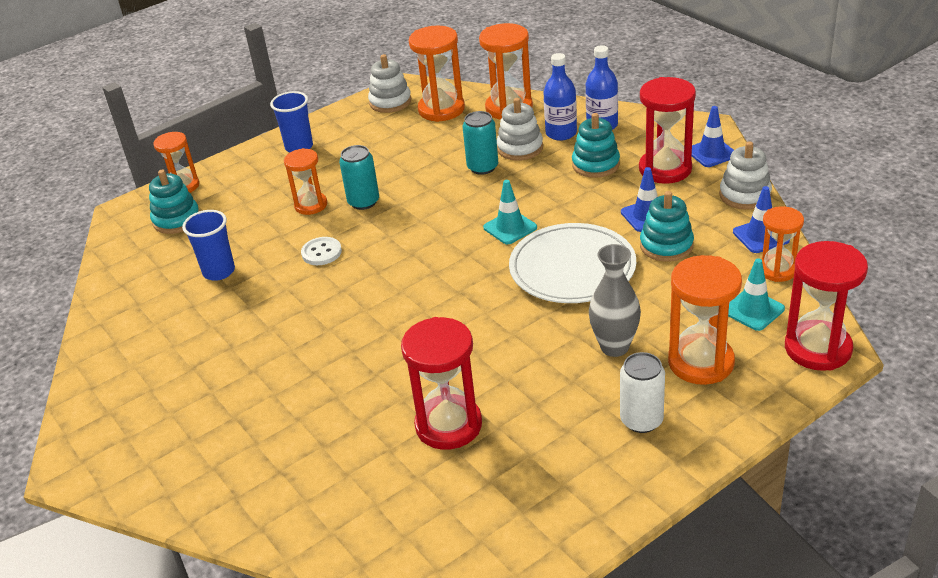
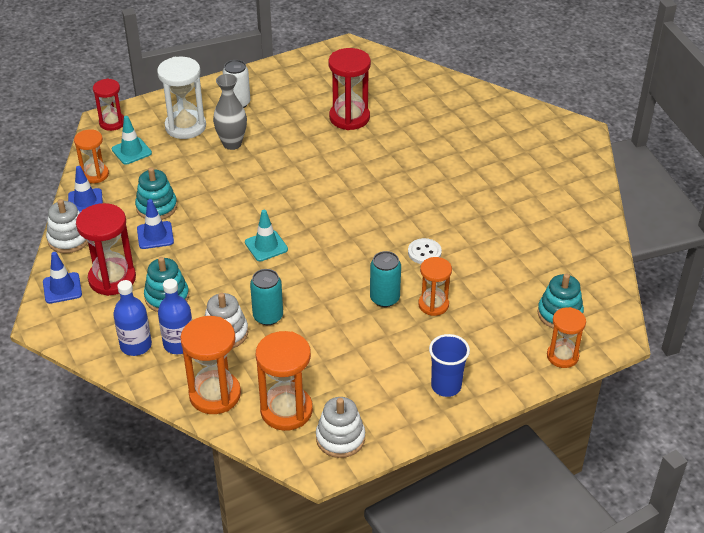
camera: 175 degrees left, 5 degrees up
(219, 271) = (510, 251): blue cup -> none
(572, 268) = (233, 202): white plate -> none
(701, 362) = (185, 126): orange hourglass -> white hourglass
(818, 348) = (112, 123): red hourglass -> red hourglass, size x0.64

